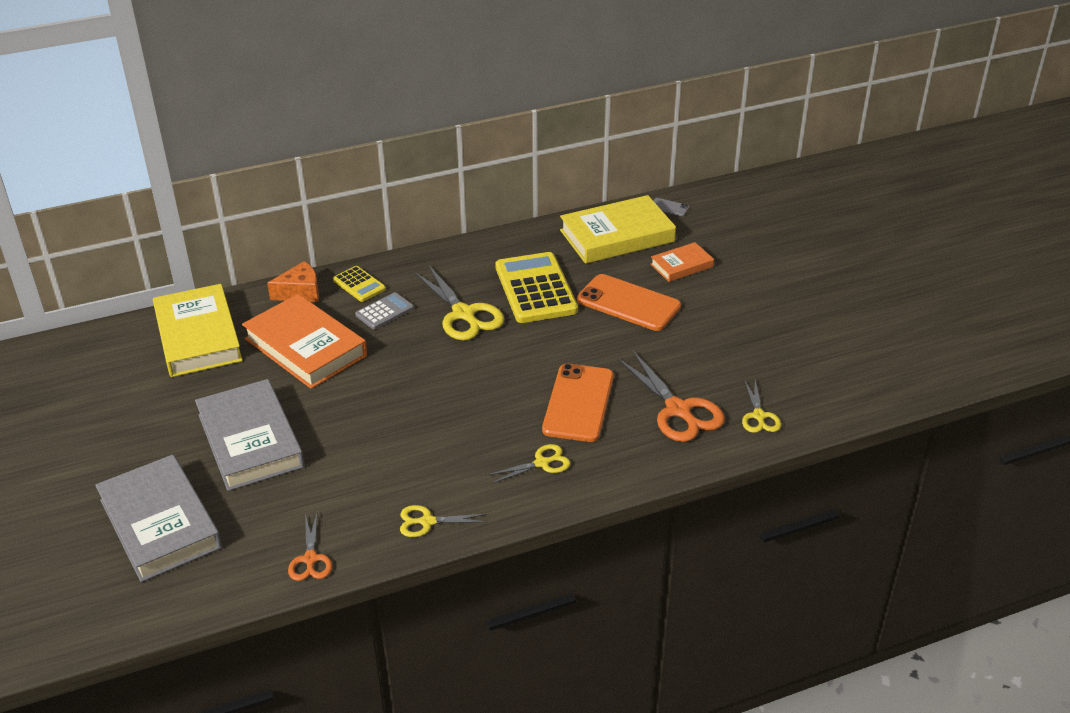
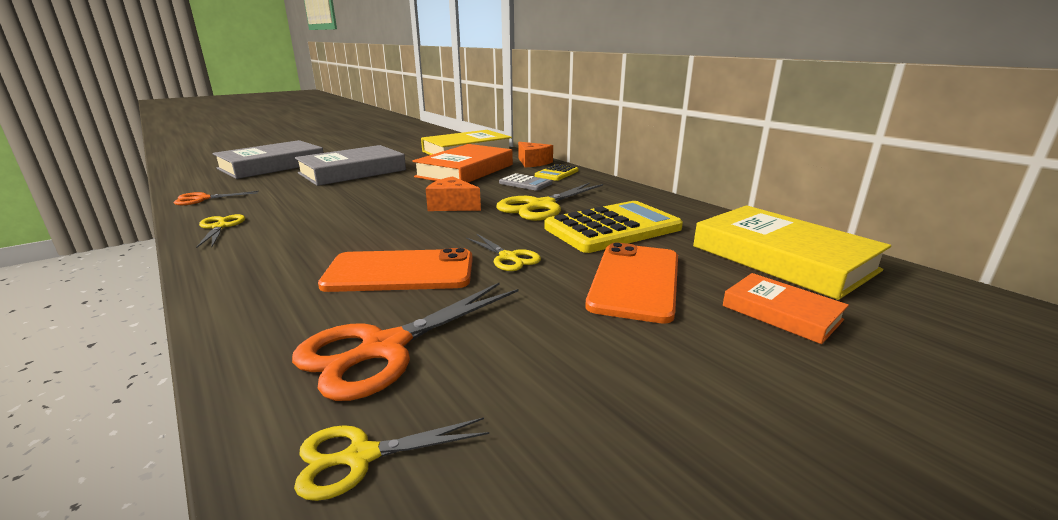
camera: 75 degrees right, 15 degrees down
(435, 367) = (452, 206): none -> orange cheese
(541, 463) = (286, 264): yellow scissors -> yellow scissors (508, 257)
(669, 207) = (922, 287): grey phone -> none

